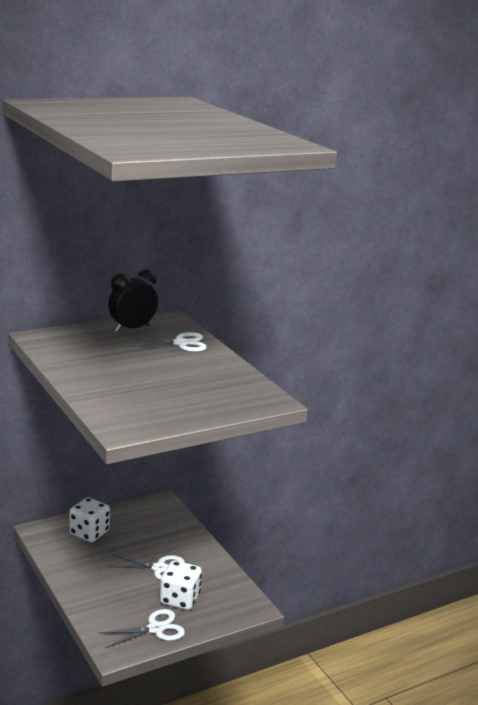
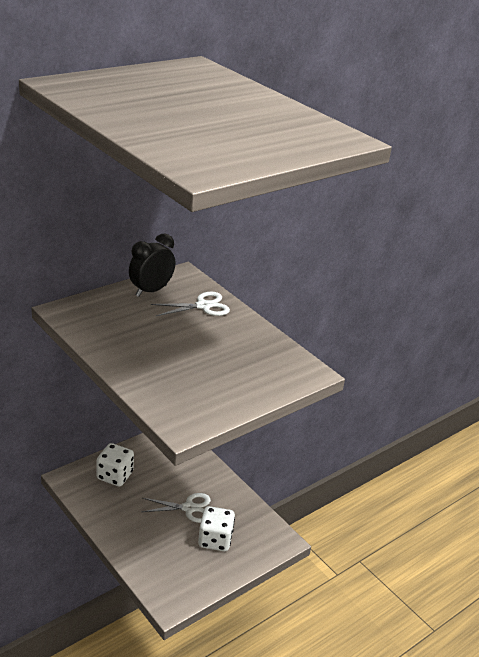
camera: 10 degrees left, 10 degrees up
(155, 629) = (201, 575): white scissors -> none

